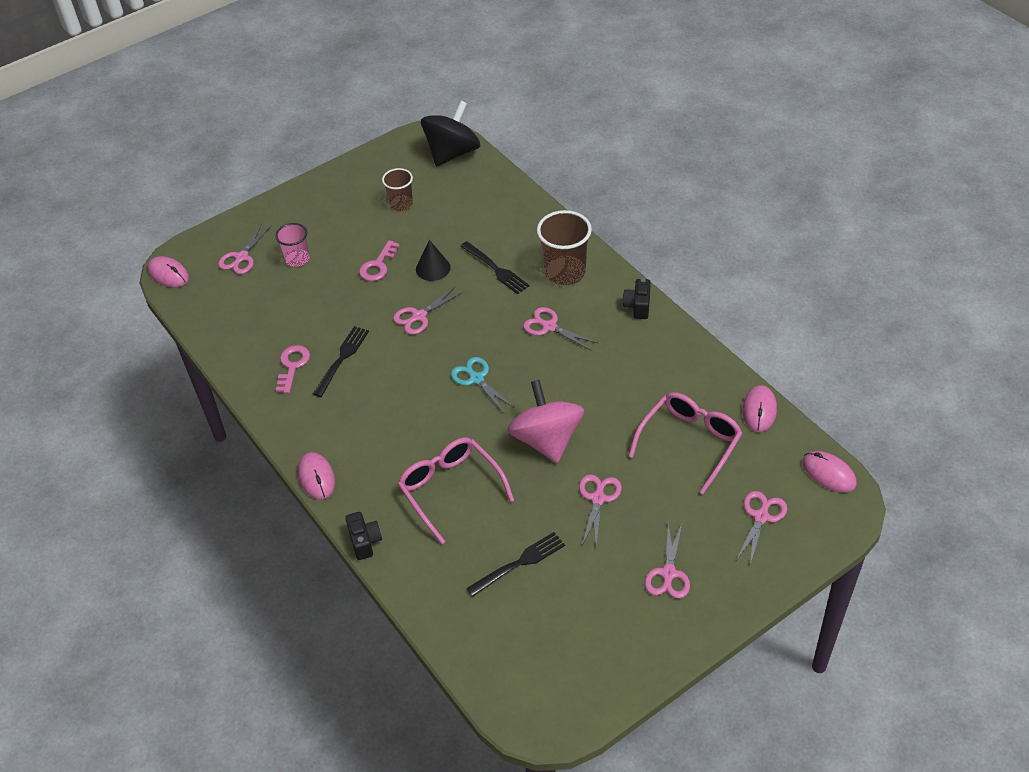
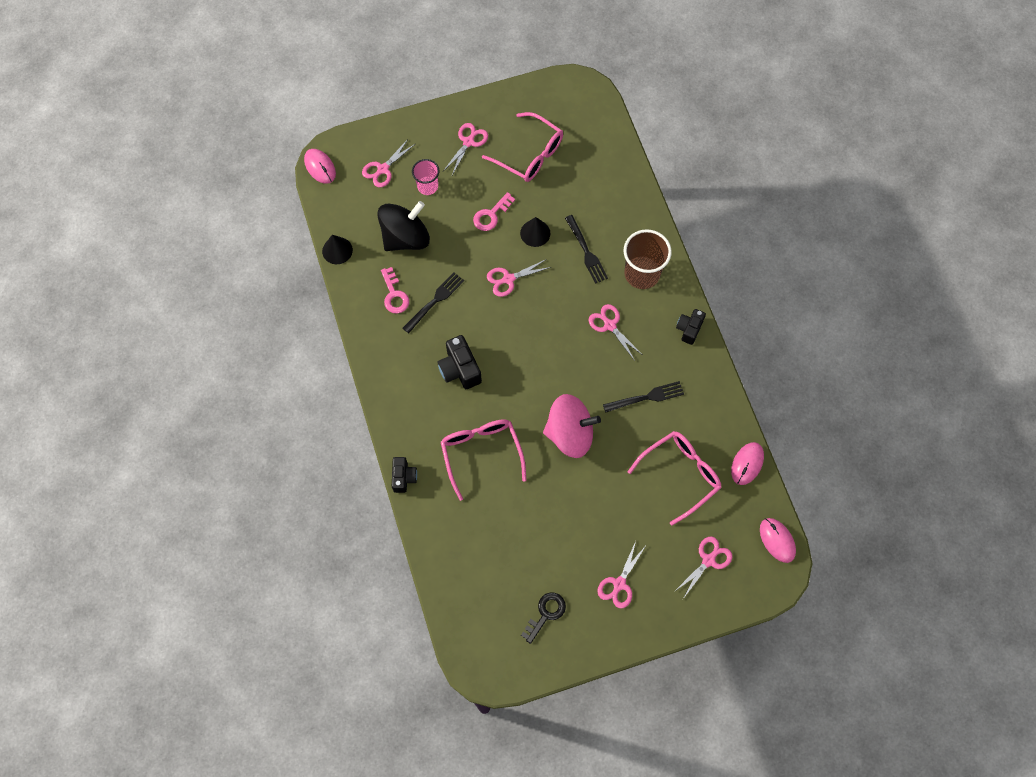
camera: 15 degrees right, 20 degrees up
(212, 343) = (337, 250): none -> black cone
(292, 366) = (394, 295): pink key -> pink key turned 135 degrees clockwise
(316, 477) = (384, 407): pink mouse -> none
(394, 415) = (460, 369): none -> black camera
(401, 204) = (530, 155): brown cup -> pink glasses
(452, 153) = (591, 112): black spinning top -> black spinning top (405, 237)
(476, 378) = (534, 356): turquoise scissors -> none
(519, 563) = (511, 536): black fork -> black fork (646, 397)
(546, 440) = (570, 433): pink spinning top -> pink spinning top turned 90 degrees clockwise
(593, 633) = (546, 614): none -> black key
(598, 498) = (590, 500): pink scissors -> pink scissors (468, 142)

